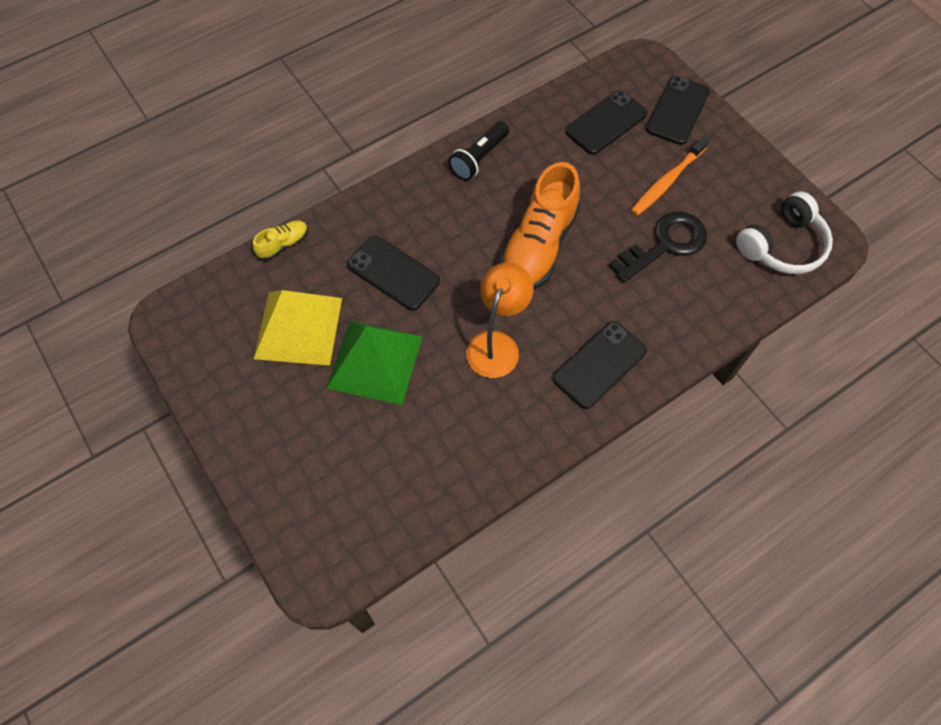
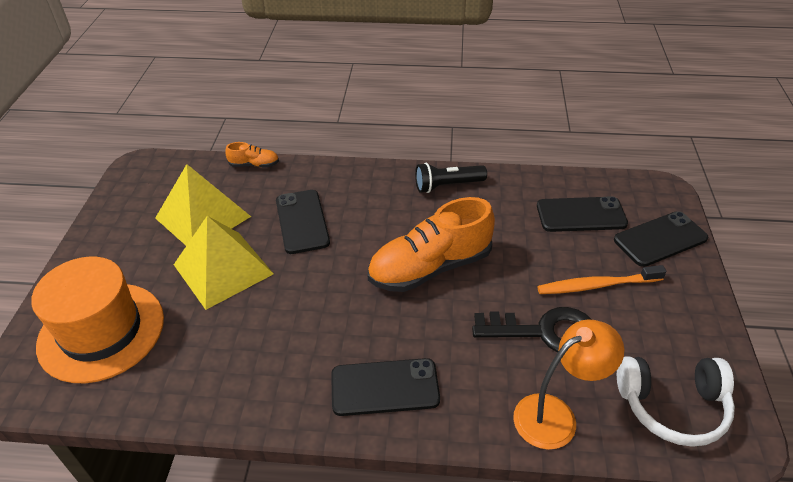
camera: 40 degrees right, 20 degrees down
(283, 244) = (254, 165): yellow shoe -> orange shoe
(337, 485) = (101, 331): none -> orange hat
(375, 362) = (223, 269): green pyramid -> yellow pyramid
(497, 344) = (320, 315): orange lamp -> orange lamp (556, 415)

